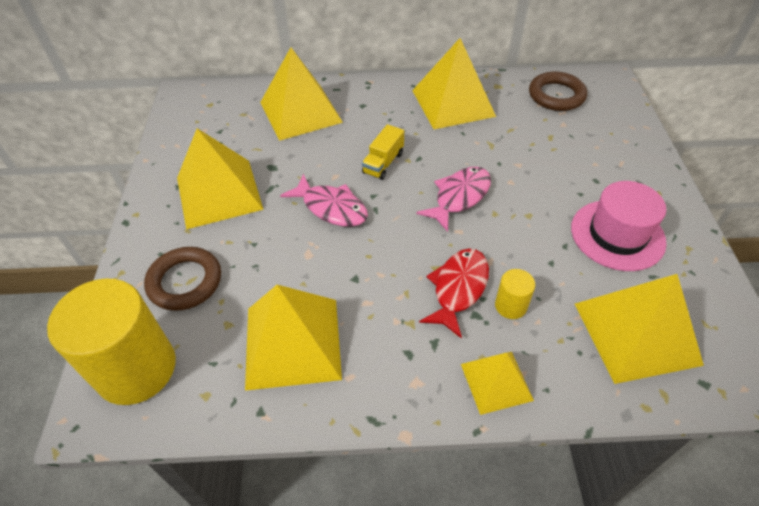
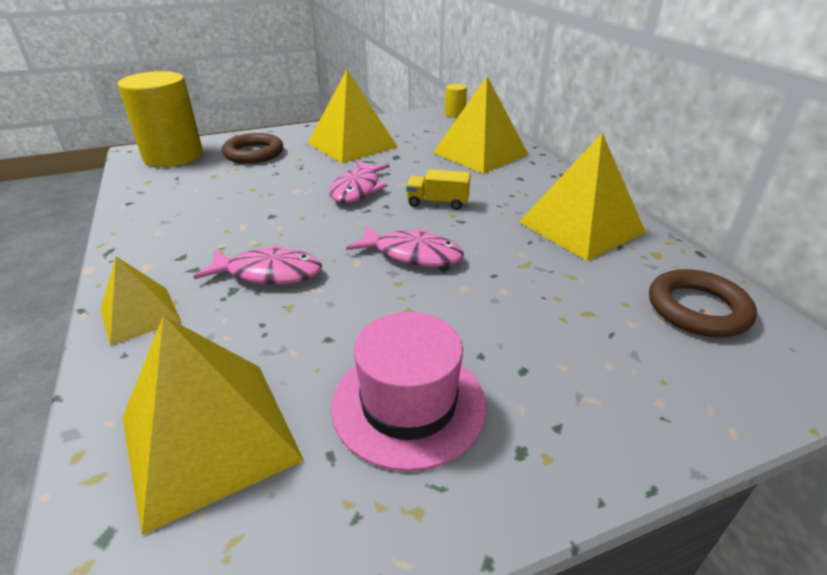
camera: 70 degrees right, 15 degrees down
(292, 342) = (195, 202): yellow pyramid -> none
(458, 289) = (268, 273): red fish -> pink fish
(510, 306) = (248, 312): yellow cylinder -> yellow cylinder (455, 114)

